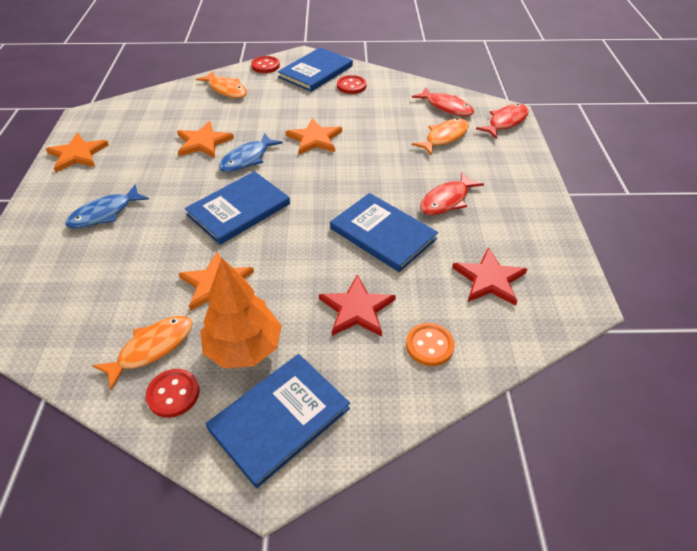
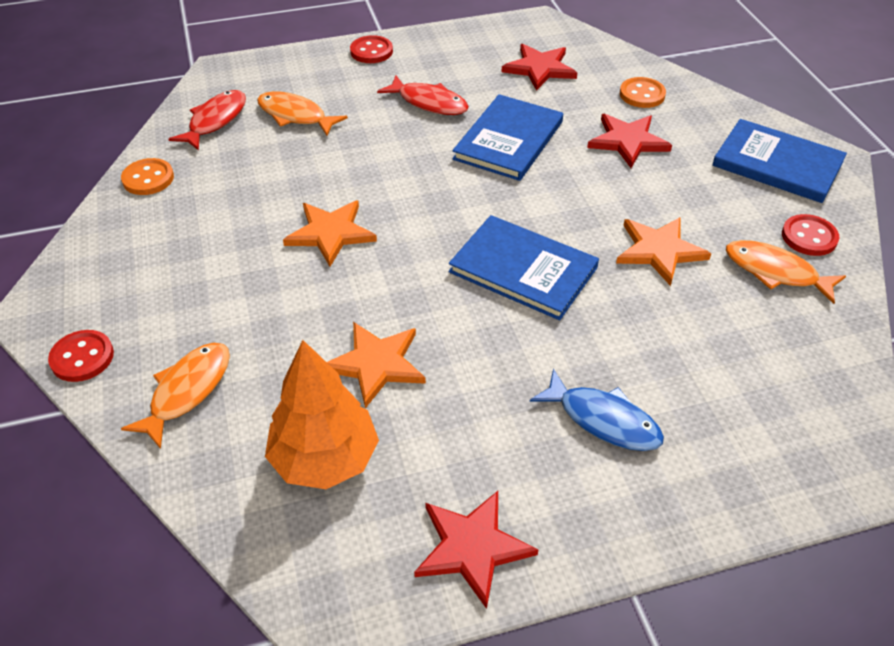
camera: 105 degrees left, 0 degrees up
(77, 154) = (472, 547): orange star -> red star
(244, 348) = (725, 204): orange tree -> orange tree (324, 459)
(247, 159) = (405, 294): blue fish -> none
(316, 72) = (107, 278): blue book -> none
(351, 86) = (159, 223): red button -> red button (371, 51)
(393, 84) = (148, 178): none -> orange button
(505, 122) = (246, 71): red fish -> none

